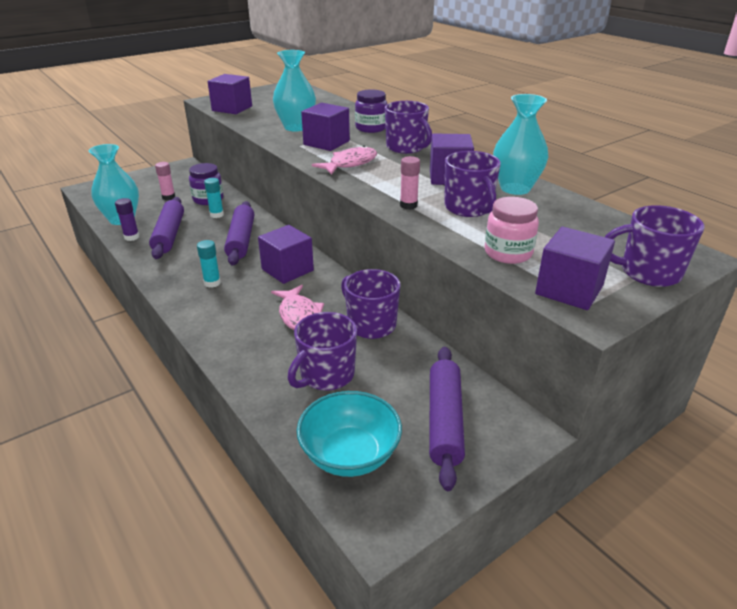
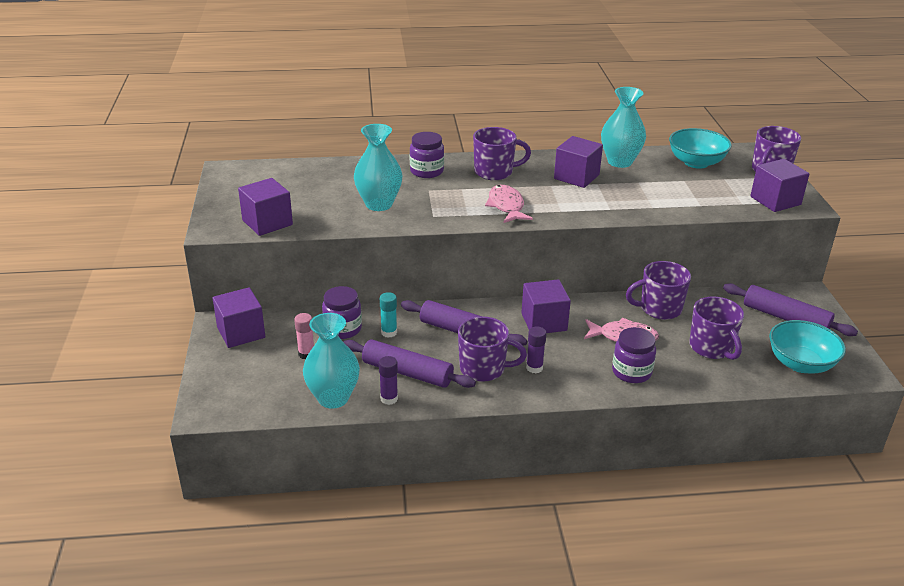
camera: 60 degrees left, 0 degrees up
(212, 283) = (534, 368): turquoise glue stick -> purple glue stick
(241, 334) = (631, 372): none -> purple jar
(326, 143) = (442, 202): purple cube -> purple cube (241, 332)
(408, 205) = (615, 209): pink glue stick -> none
(468, 208) = (639, 189): purple mug -> purple mug (484, 369)
(508, 253) = (717, 201): pink jar -> none
(585, 225) = (696, 163): none -> turquoise bowl

